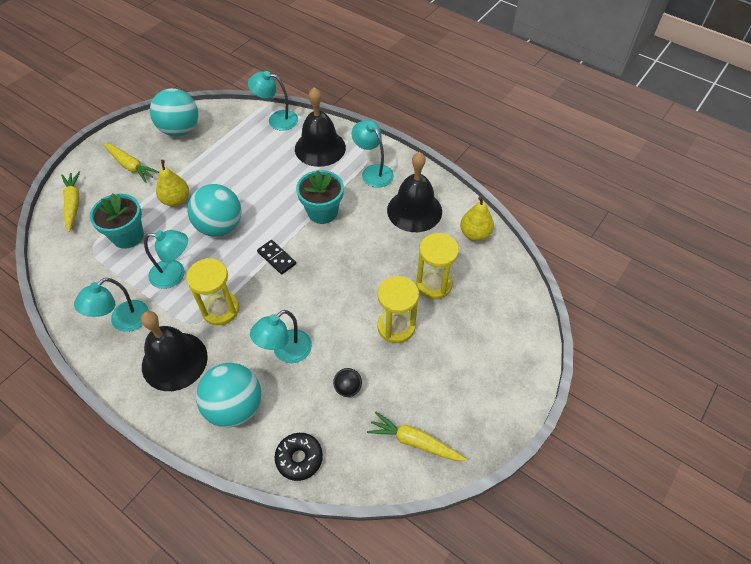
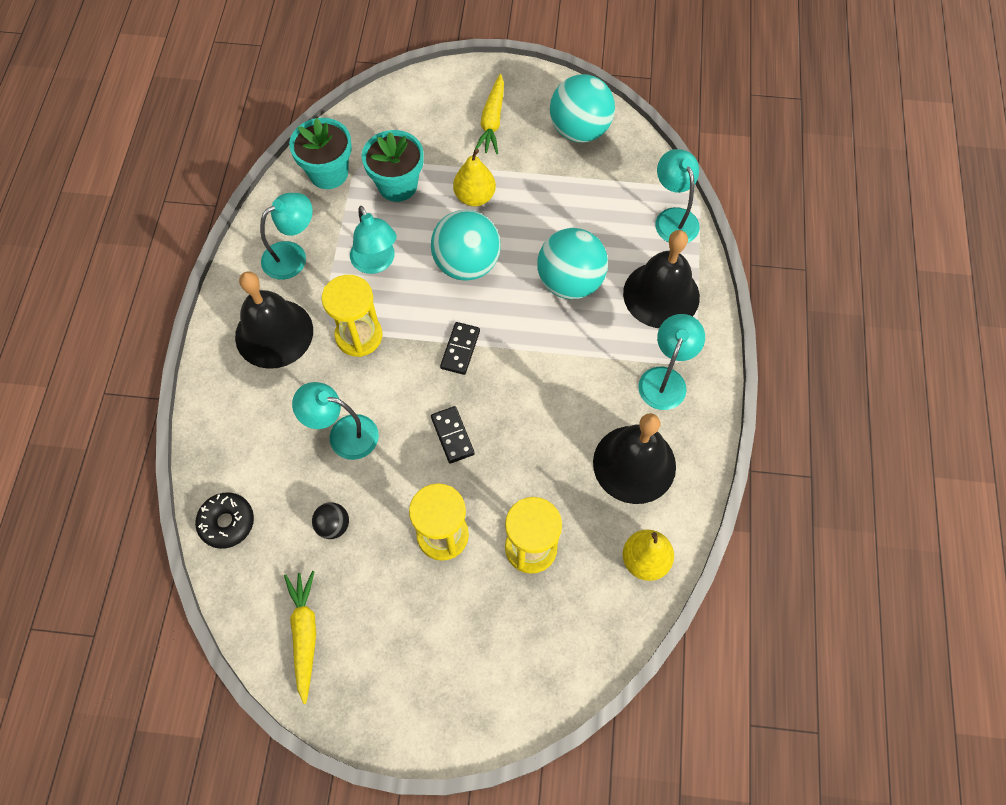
camera: 60 degrees right, 10 degrees up
(73, 204) = (406, 107): yellow carrot -> none
(123, 321) = (292, 255): turquoise lamp -> turquoise lamp turned 135 degrees clockwise
(235, 407) = (252, 424): turquoise ball -> turquoise ball (570, 282)
(322, 212) = (559, 358): turquoise flower pot -> turquoise flower pot (328, 173)
(332, 290) = (452, 435): none -> black domino

